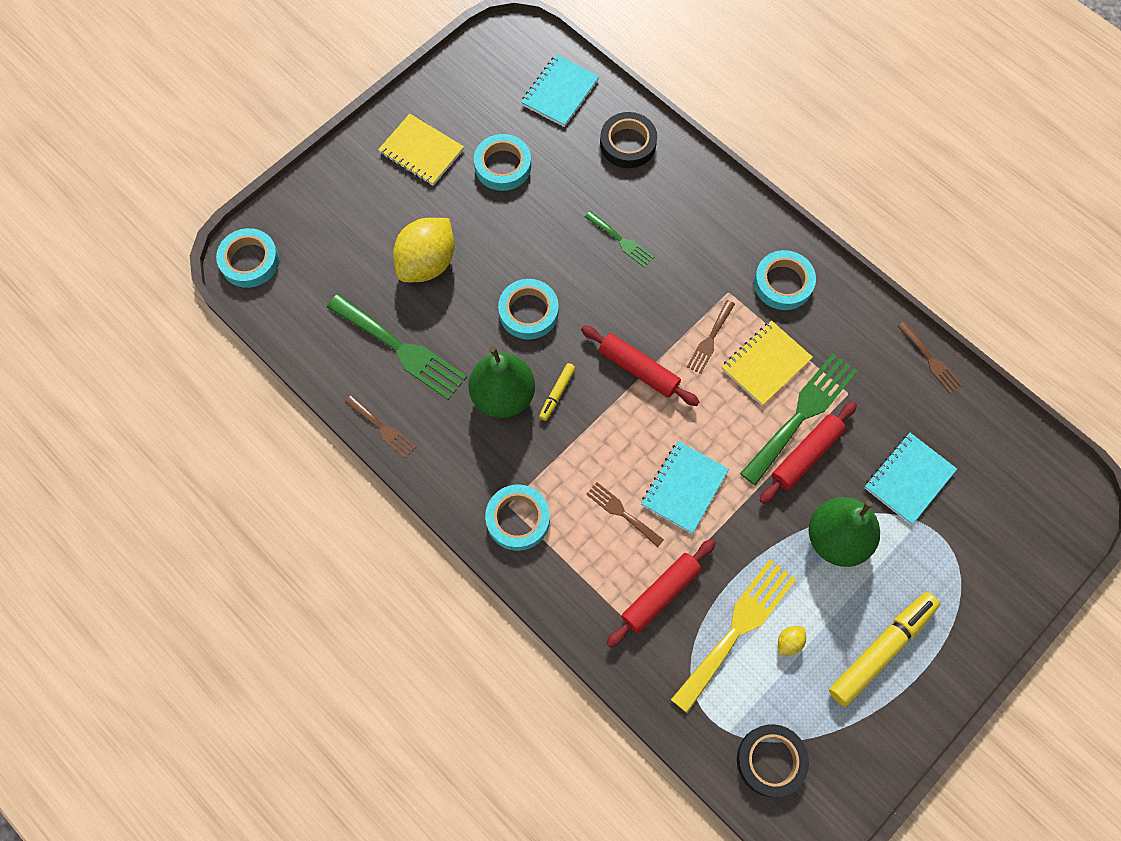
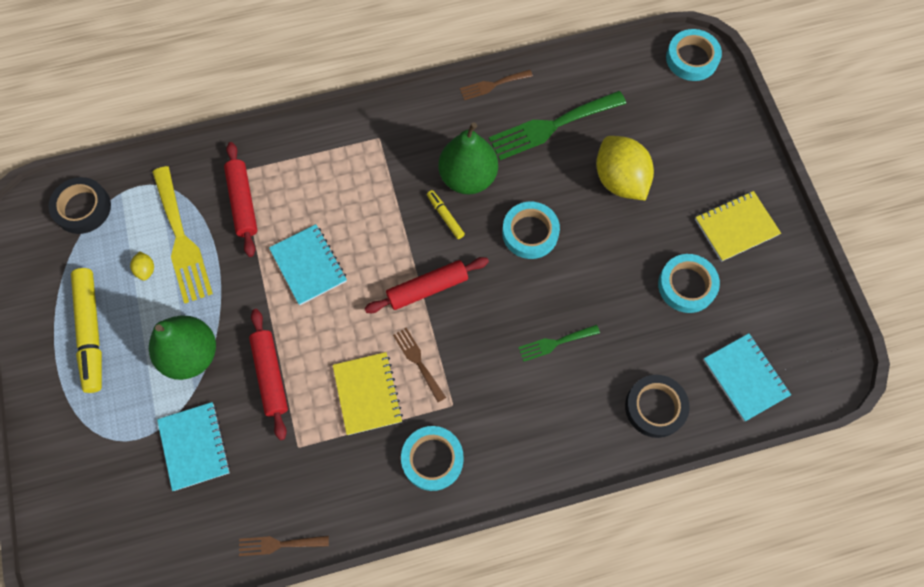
camera: 120 degrees right, 0 degrees up
(518, 519) = (364, 138): turquoise tape -> none
(621, 512) = (320, 210): brown fork -> none
(802, 413) = (306, 395): green fork -> none

